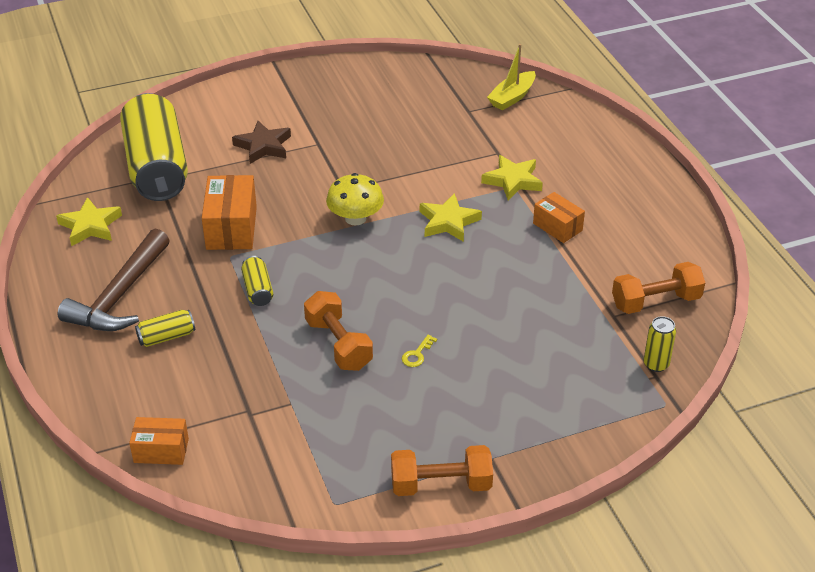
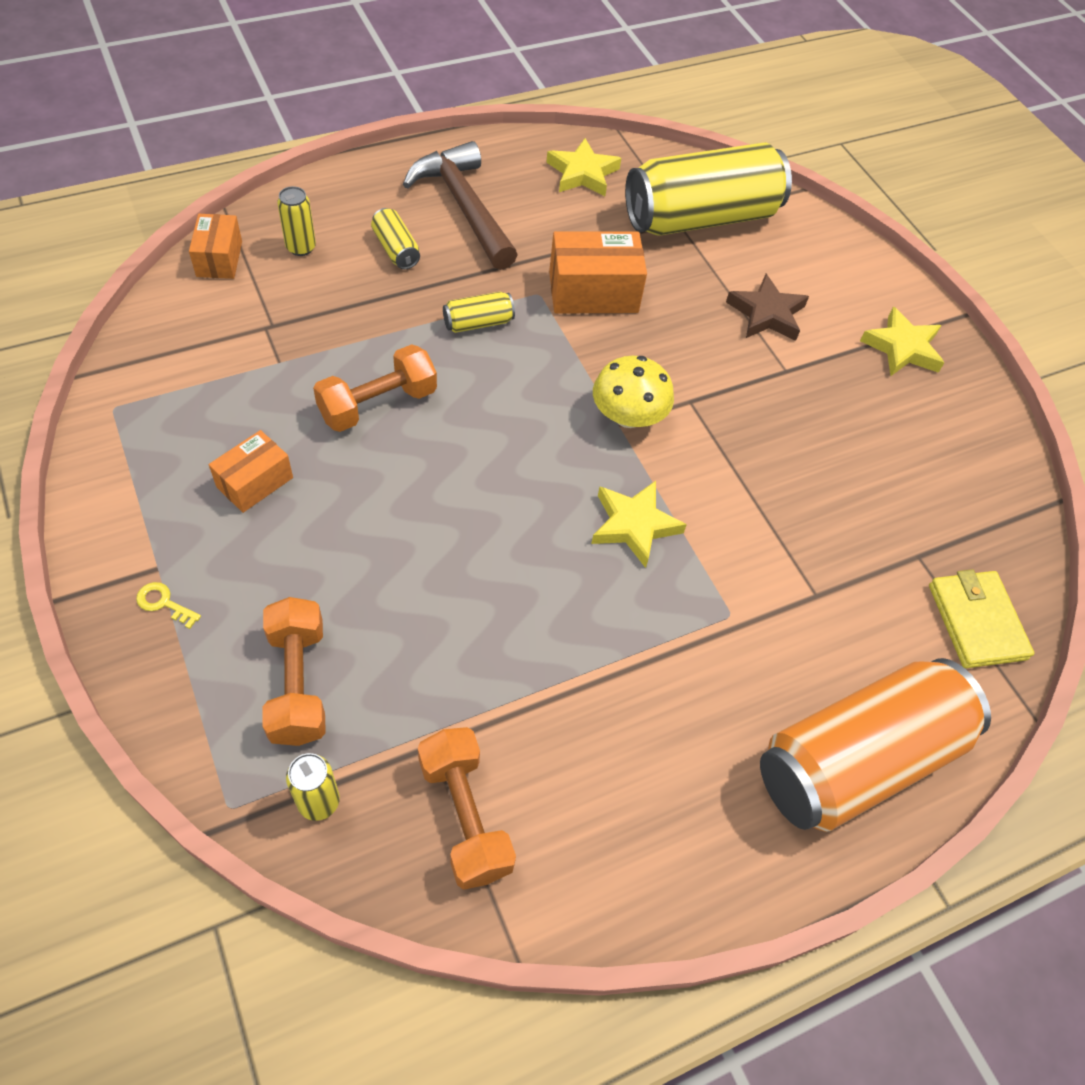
camera: 80 degrees right, 15 degrees up
(119, 296) = (464, 207): brown hammer -> brown hammer turned 45 degrees clockwise
(154, 397) = (301, 247): none -> yellow can
(417, 354) = (356, 487): yellow key -> yellow key (164, 603)
(441, 484) = (122, 512): orange dumbbell -> orange dumbbell (298, 683)
(512, 97) = (976, 621): yellow boat -> yellow wallet
(513, 181) = (747, 614): yellow star -> yellow star (902, 348)
(557, 227) = (640, 675): orange box -> orange box (255, 482)
(602, 152) = (857, 760): none -> orange can

